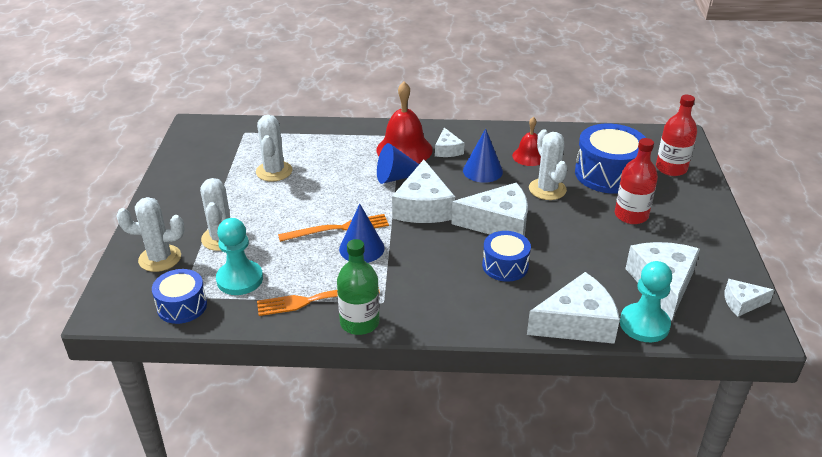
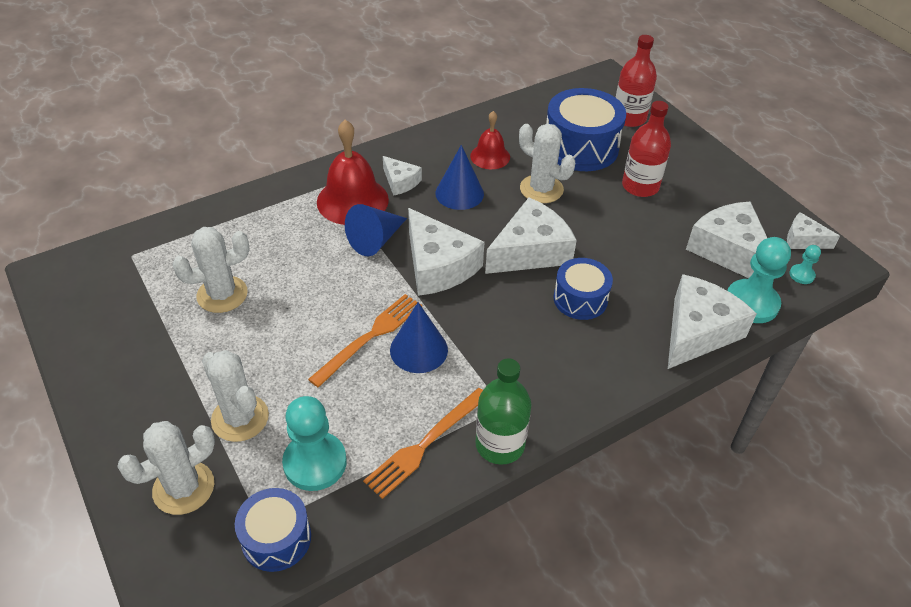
camera: 35 degrees left, 10 degrees up
(274, 171) = (222, 294): white cactus -> white cactus turned 75 degrees counterclockwise
(712, 325) = (801, 275): none -> turquoise pawn
(742, 303) = (803, 240): white cheese -> white cheese turned 60 degrees clockwise

